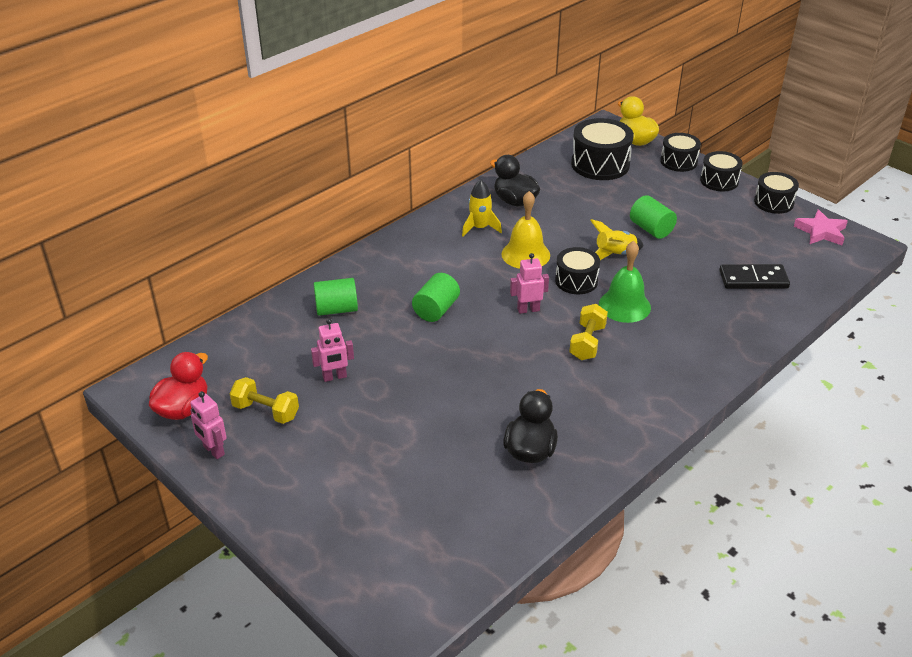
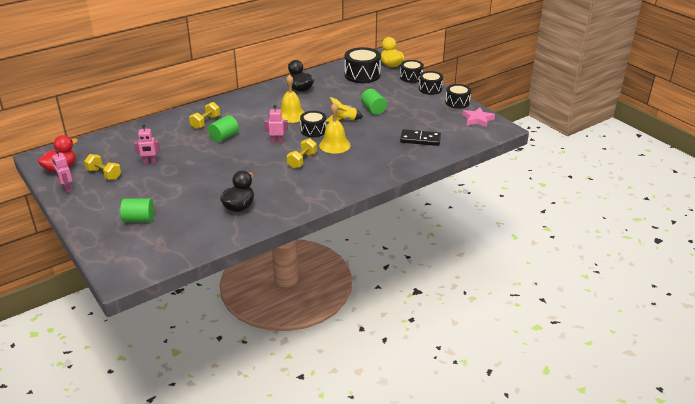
camera: 10 degrees right, 5 degrees down
(336, 309) = (168, 131): green cylinder -> green cylinder (139, 219)
(390, 283) = (205, 122): none -> yellow dumbbell
(480, 228) = (272, 100): yellow rocket -> none
(624, 305) = (334, 145): green bell -> yellow bell

